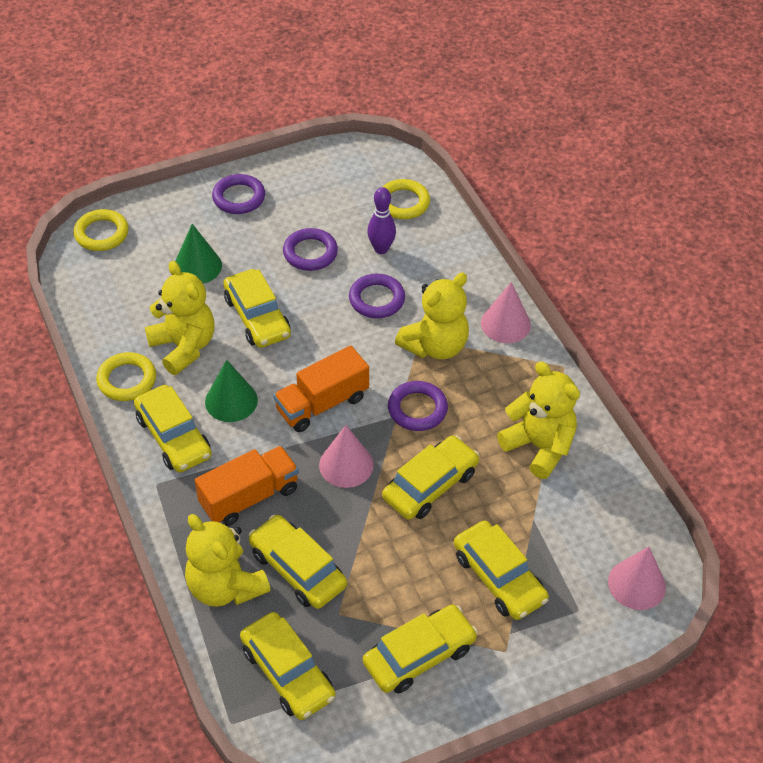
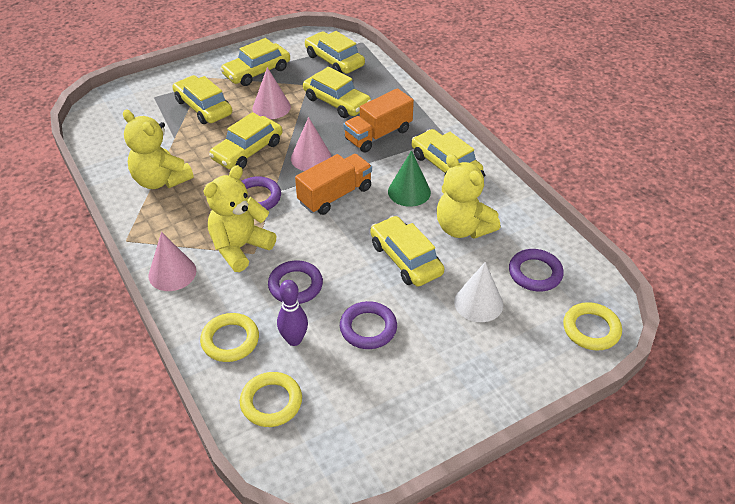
camera: 175 degrees right, 5 degrees down
(127, 380) = (499, 199): yellow ring -> yellow ring (230, 340)
(197, 266) = (478, 303): green cone -> white cone
(225, 587) = (381, 91): yellow teddy bear -> none
(239, 197) = (462, 389): purple ring -> purple ring (535, 273)
(636, 584) = (111, 110): pink cone -> pink cone (271, 107)

